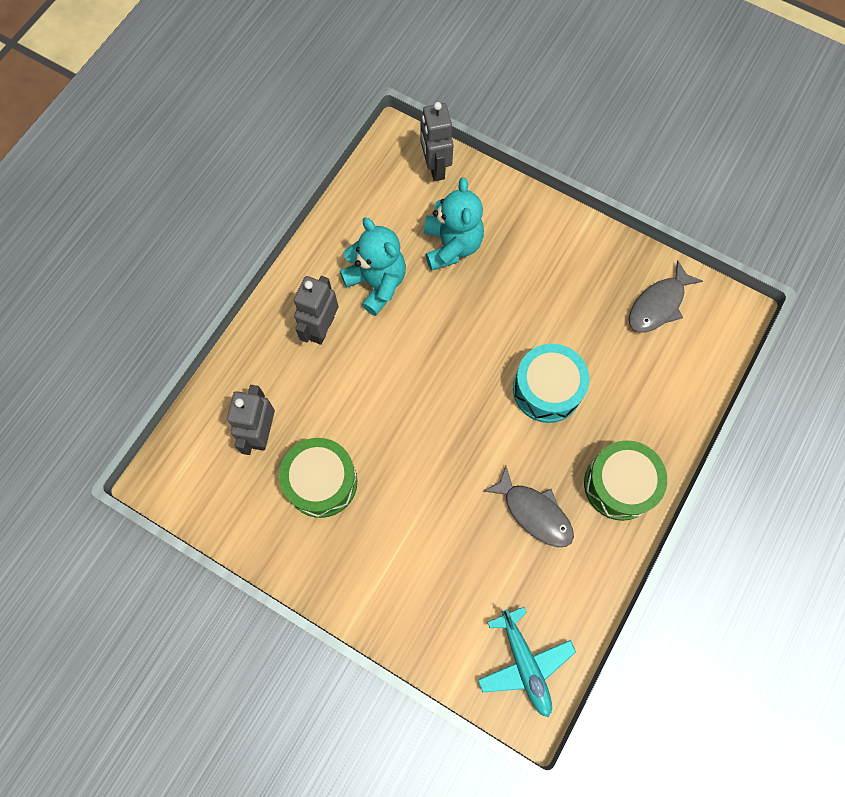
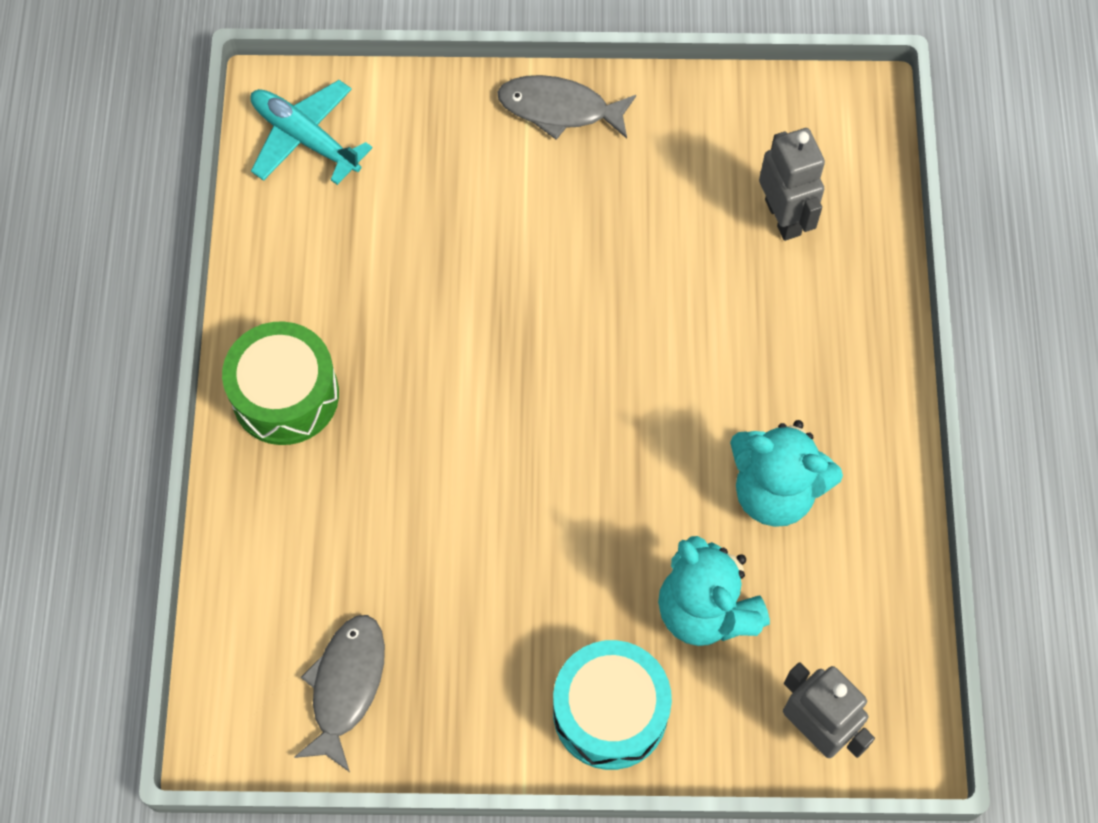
camera: 150 degrees right, 5 degrees down
(321, 482) = (668, 201): green drum -> none
(322, 328) = (805, 386): grey robot -> none
(534, 512) = (380, 304): grey fish -> grey fish (559, 109)
(547, 389) = (446, 469): turquoise drum -> turquoise drum (610, 712)

